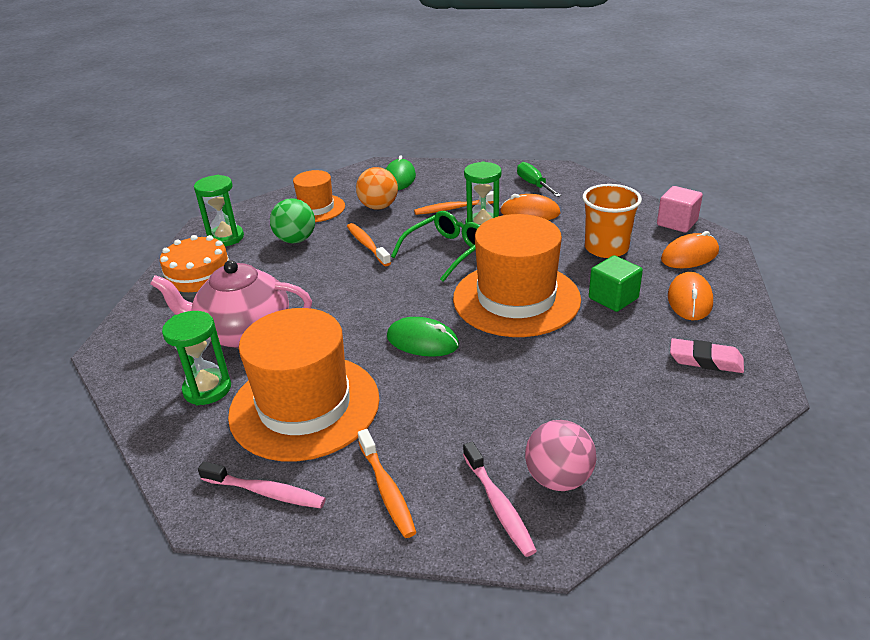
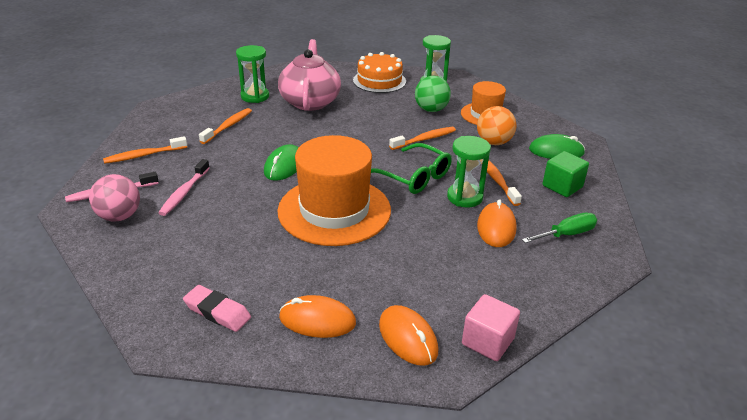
camera: 85 degrees right, 0 degrees up
(266, 492) = (161, 120): pink toothbrush -> pink toothbrush (184, 193)
(304, 406) = (228, 126): orange hat -> orange toothbrush
(606, 248) = (422, 273): orange cup -> none
(613, 298) = (327, 267): green cube -> green cube (562, 186)
(705, 360) = (217, 312): pink eraser -> pink eraser turned 75 degrees counterclockwise

